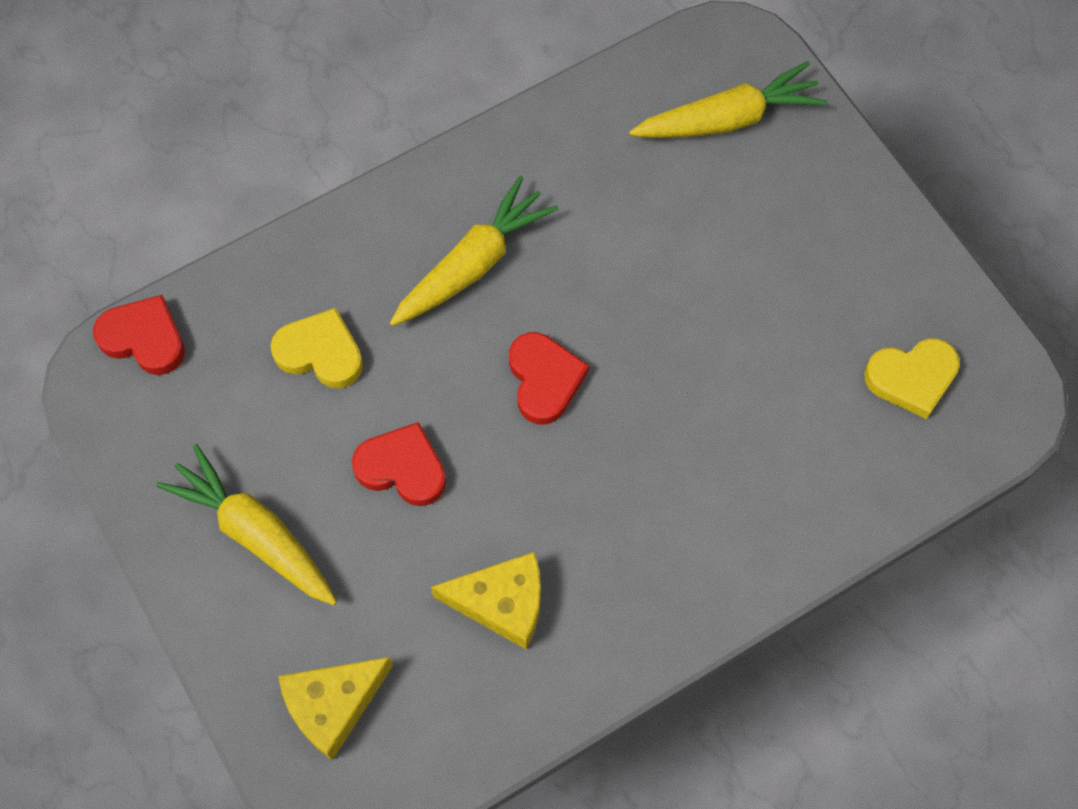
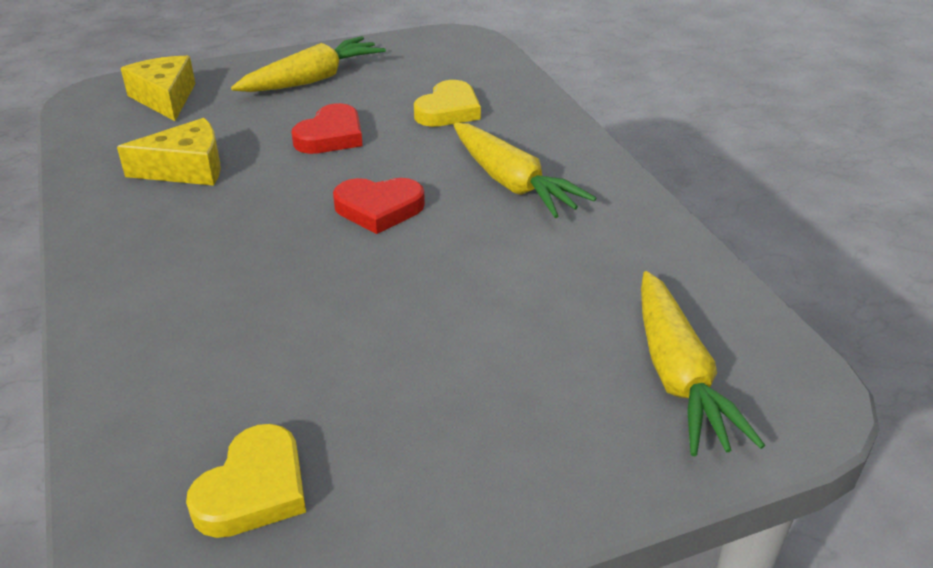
camera: 100 degrees right, 30 degrees down
(144, 338) = (484, 51): red heart -> none
(502, 603) = (187, 169): yellow cheese -> yellow cheese turned 120 degrees counterclockwise
(912, 378) = (254, 489): yellow heart -> yellow heart turned 150 degrees counterclockwise

